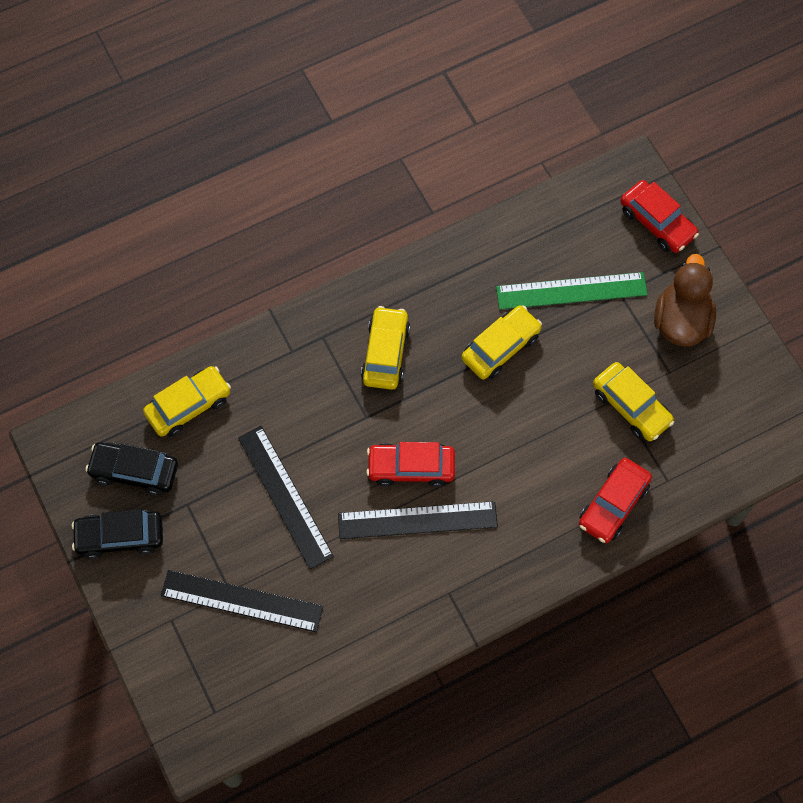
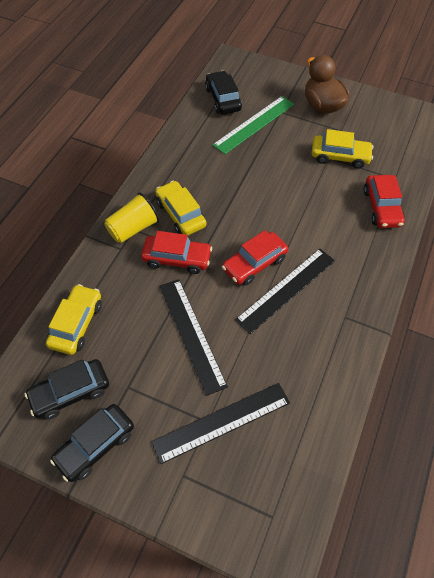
camera: 40 degrees left, 10 degrees down
(285, 496) = (191, 334): black ruler -> black ruler turned 45 degrees clockwise
(323, 336) = (133, 228): none -> yellow cup
(500, 347) = (243, 171): yellow car -> none
(566, 228) = (223, 99): none -> black car
(657, 222) = (265, 73): red car -> red car (177, 259)

